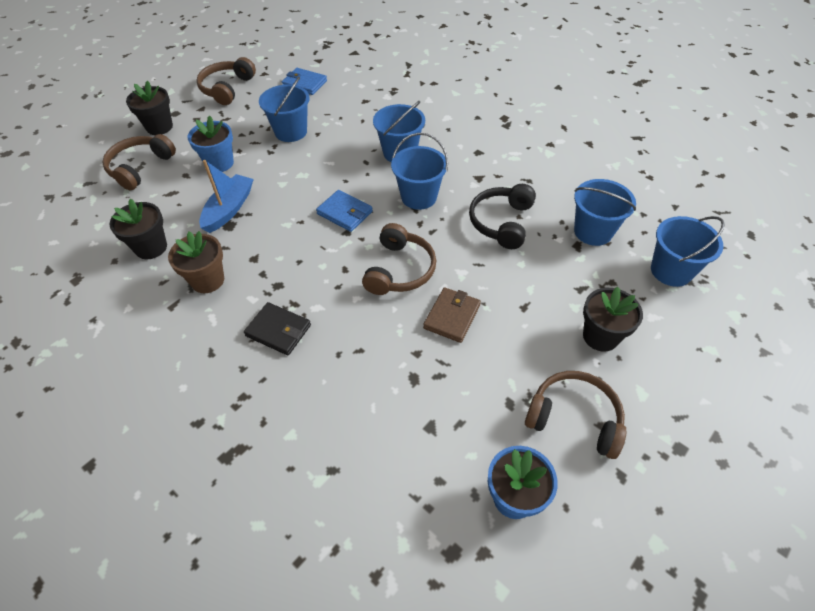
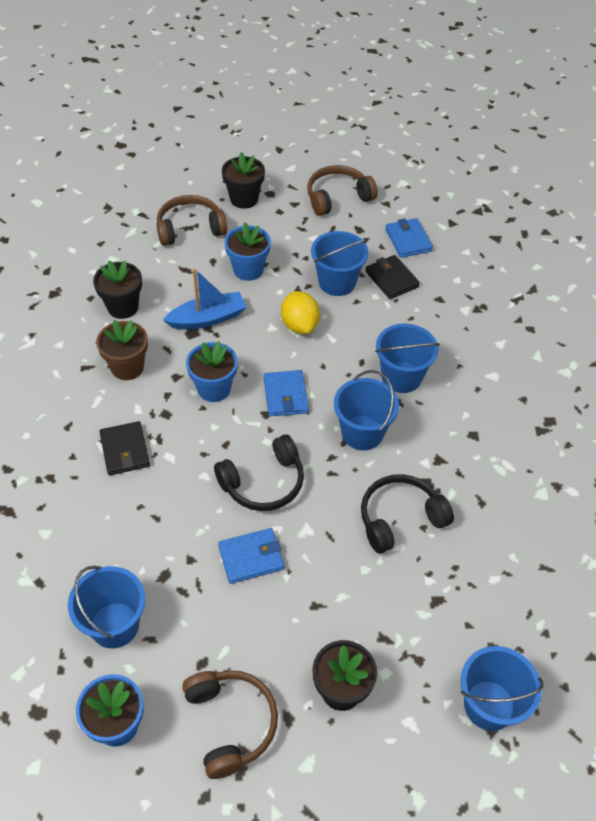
camera: 45 degrees right, 0 degrees up
(291, 245) = (214, 389): none -> blue flower pot
(299, 169) = (299, 325): none -> yellow lemon
(323, 109) = (391, 279): none -> black wallet
(400, 270) = (263, 483): brown headphones -> black headphones
(452, 316) = (251, 557): brown wallet -> blue wallet
(593, 231) = (470, 602): blue bucket -> blue bucket (114, 625)

